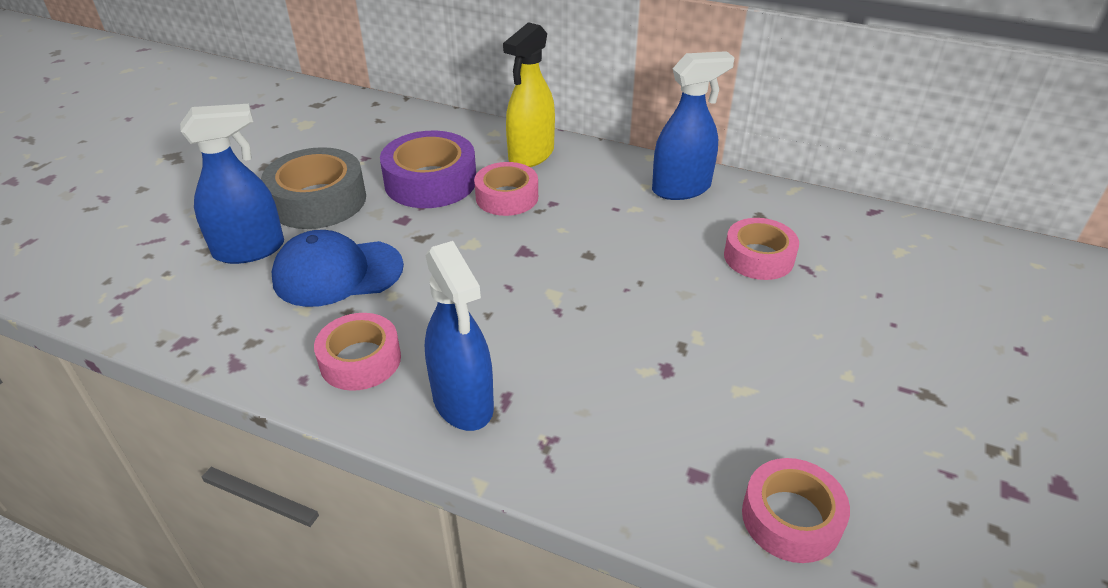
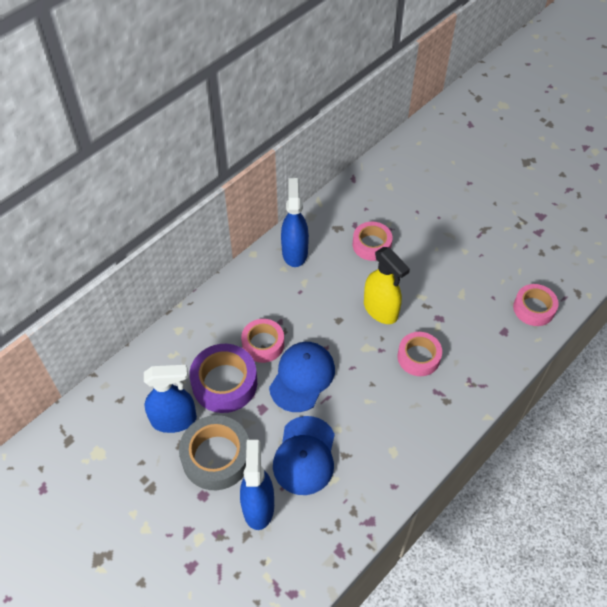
camera: 70 degrees left, 15 degrees up
(360, 360) = (388, 454): pink tape -> pink tape (418, 357)
(463, 402) = (435, 411): blue spray bottle -> blue spray bottle (174, 420)
(468, 242) = (302, 377): none -> blue cap
(531, 155) = (219, 316): yellow spray bottle -> yellow spray bottle (380, 310)

